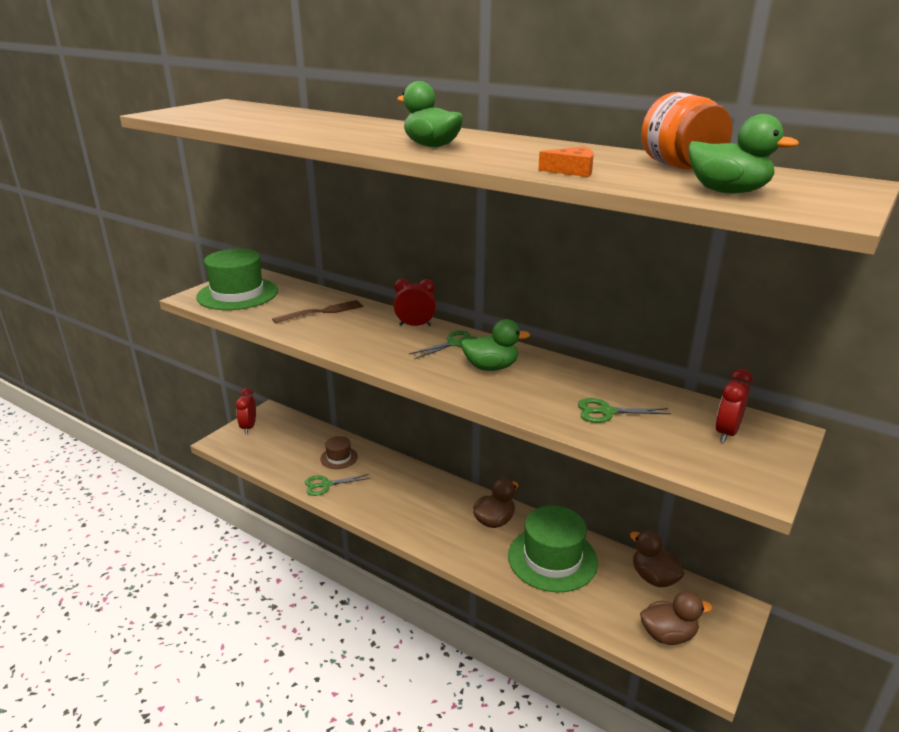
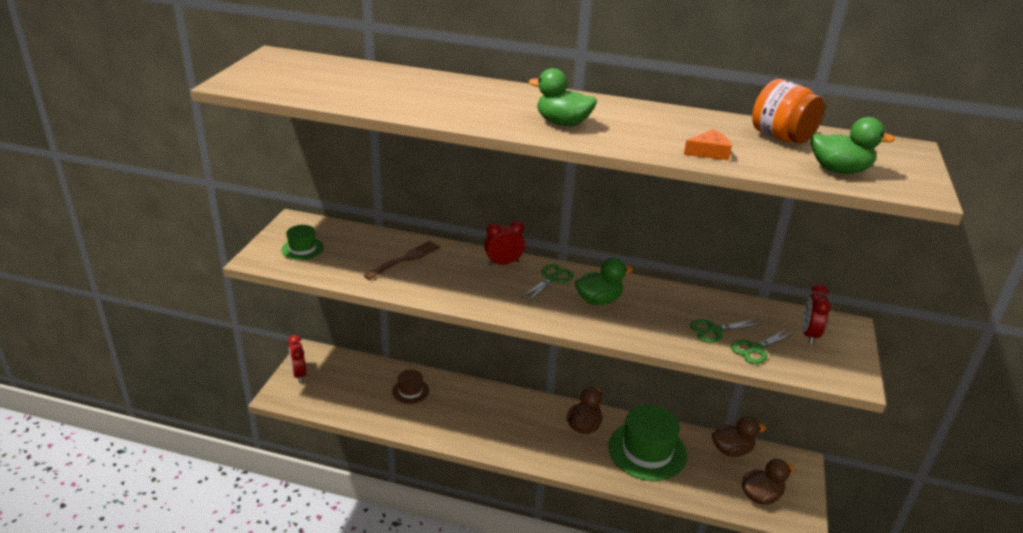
camera: 20 degrees left, 5 degrees up
(237, 294) = (302, 249): green hat -> green hat, size x0.50
(326, 485) = (413, 421): green scissors -> green scissors (756, 349)
(654, 578) = (731, 450): brown duck -> brown duck turned 135 degrees clockwise

